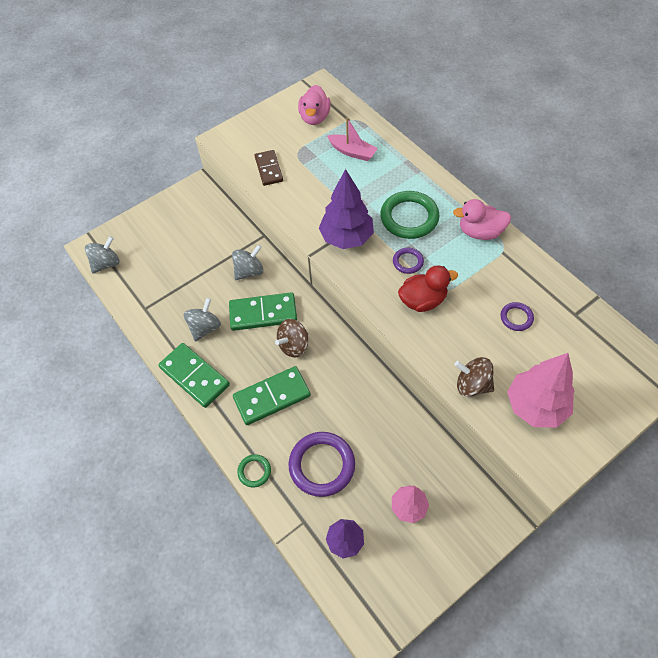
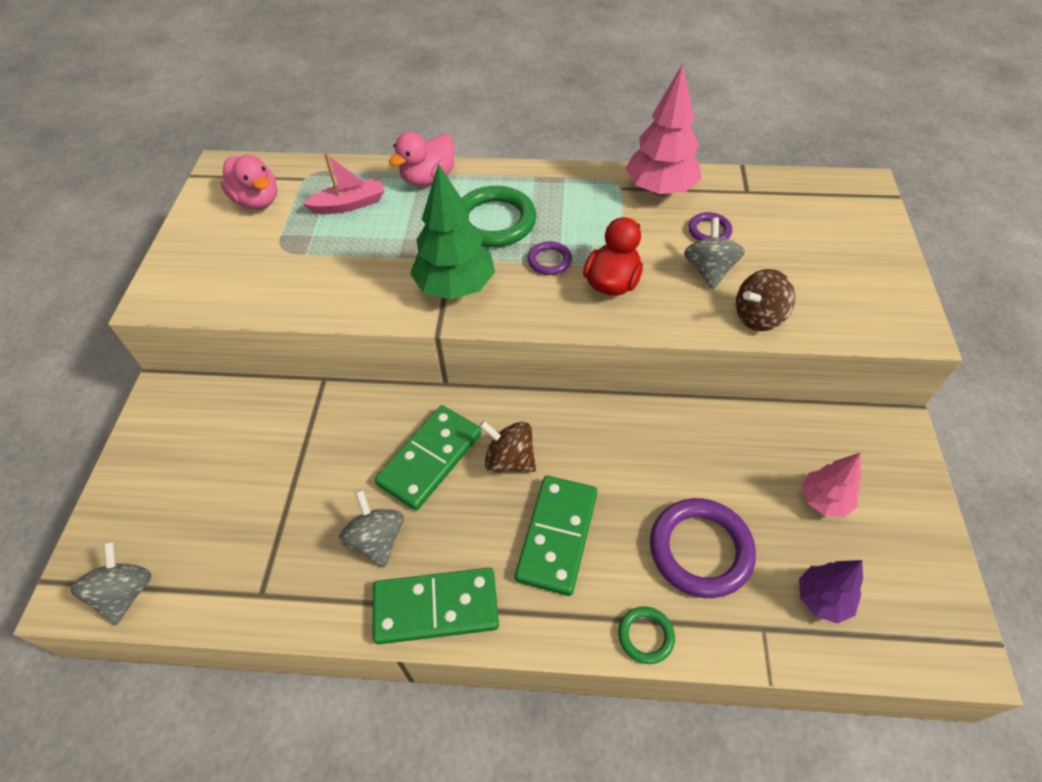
camera: 50 degrees left, 5 degrees down
(249, 271) = (354, 430): grey spinning top -> grey spinning top (709, 270)
(268, 169) = (266, 287): brown domino -> none
(294, 345) = (509, 460): brown spinning top -> brown spinning top turned 120 degrees clockwise
(346, 238) = (455, 287): purple tree -> green tree
(480, 232) = (578, 186): pink duck -> pink duck (428, 178)
(535, 406) = (827, 288): pink tree -> pink tree (660, 190)

